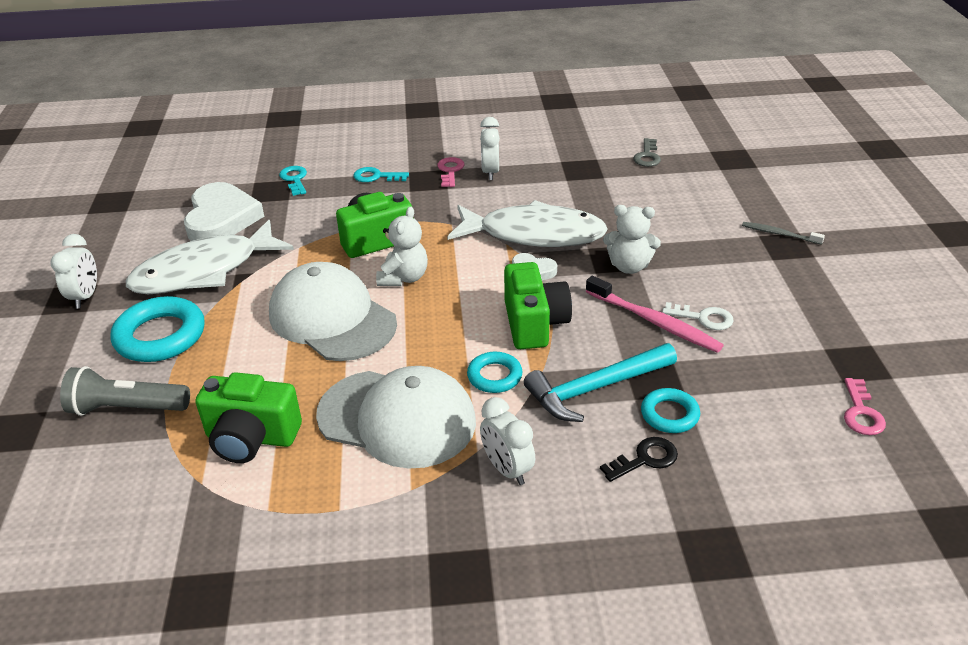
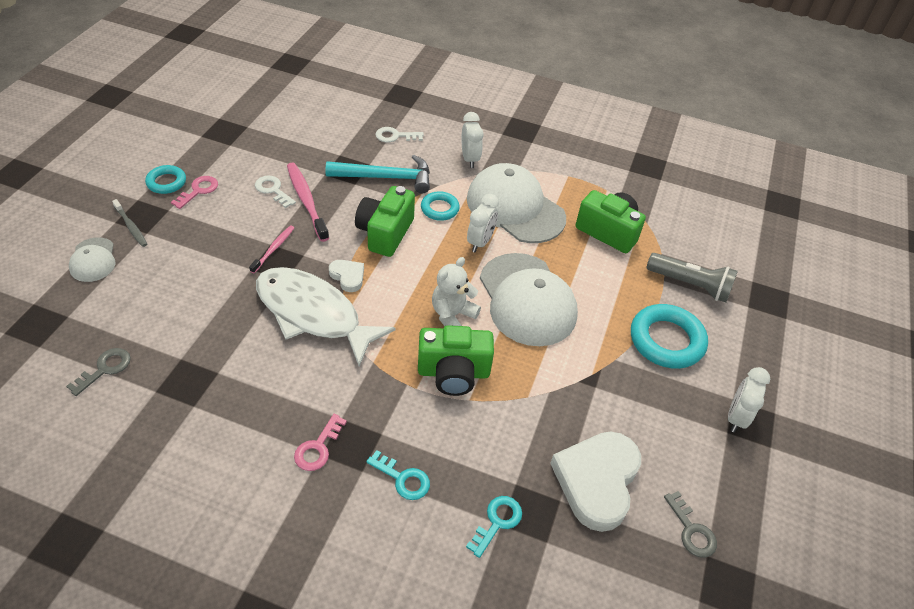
camera: 160 degrees left, 10 degrees up
(138, 218) = (691, 530): none -> grey key
(204, 271) = (623, 403): white fish -> none
(294, 179) = (497, 522): turquoise key -> turquoise key turned 150 degrees counterclockwise
(490, 172) = (279, 423): white clock -> white clock (480, 242)
(629, 266) = (274, 249): white teddy bear -> pink toothbrush
(645, 459) = (395, 136): black key -> white key
(669, 414) = (360, 149): turquoise ring -> turquoise ring (166, 182)
(765, 202) = (93, 260): none -> white cap
(861, 412) = (261, 111): pink key -> pink key (198, 190)

